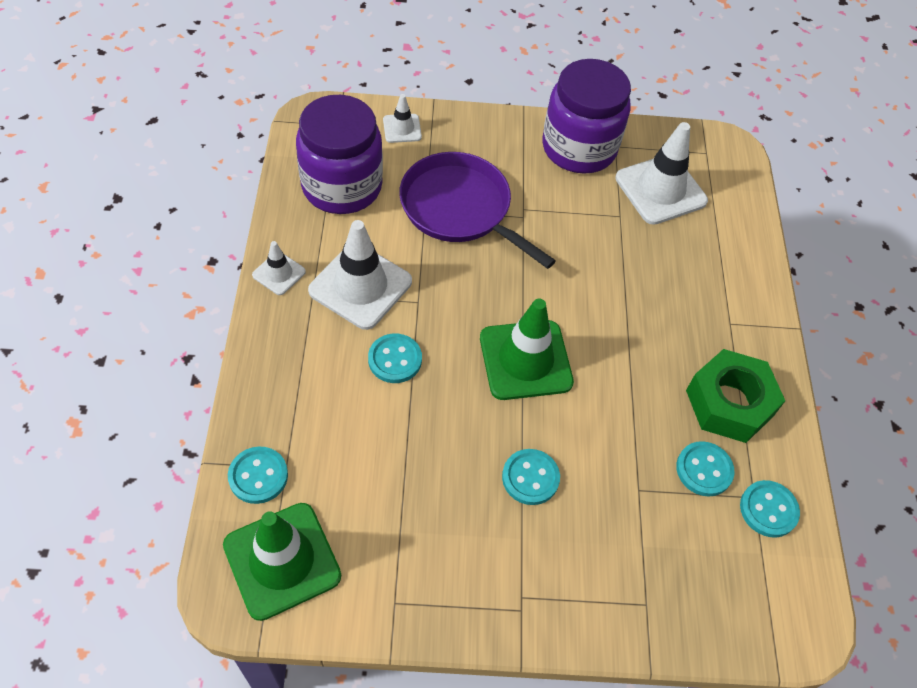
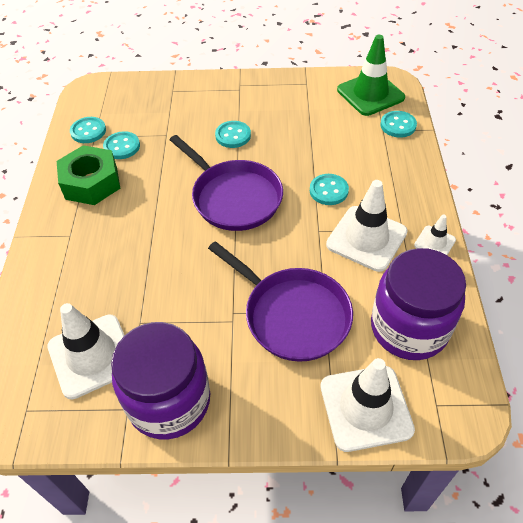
camera: 175 degrees left, 5 degrees down
(402, 128) = (365, 407): white traffic cone -> white traffic cone, size x1.97
(525, 360) = (234, 197): green traffic cone -> purple pan

